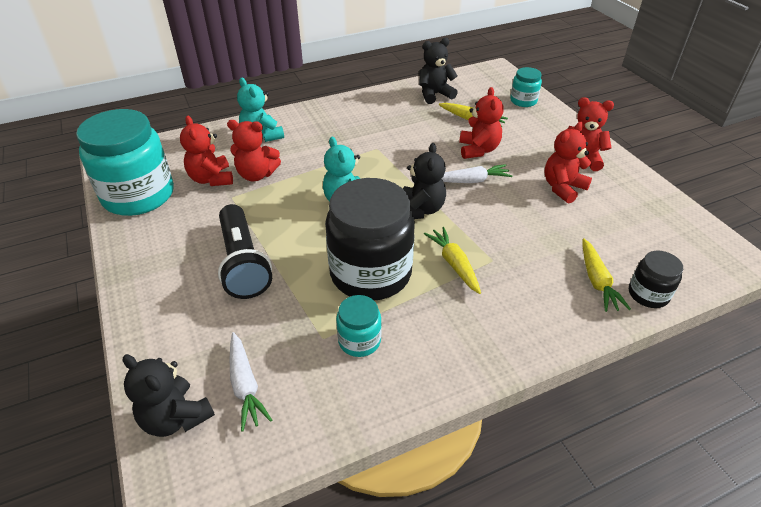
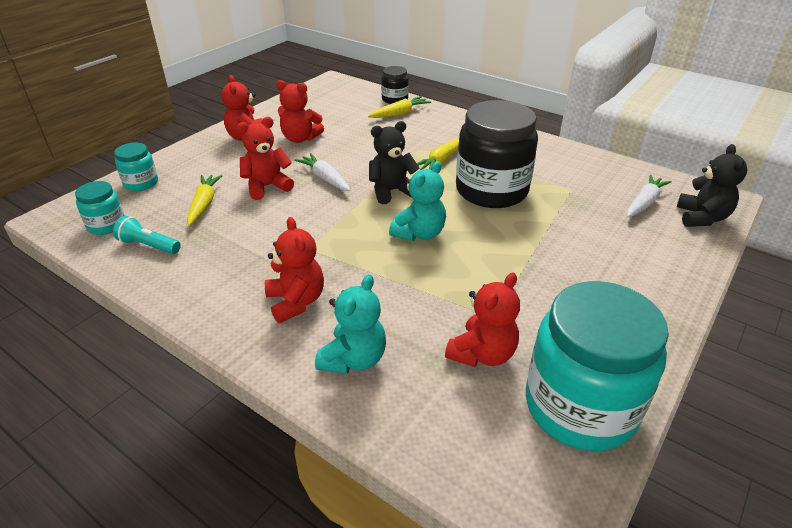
camera: 120 degrees left, 5 degrees down
(243, 263) = (561, 257): black flashlight -> none
(256, 175) = (437, 317): red teddy bear -> red teddy bear (296, 302)
(359, 340) = (553, 175): turquoise jar -> turquoise jar (106, 225)
(434, 95) = (148, 246): black teddy bear -> turquoise flashlight

